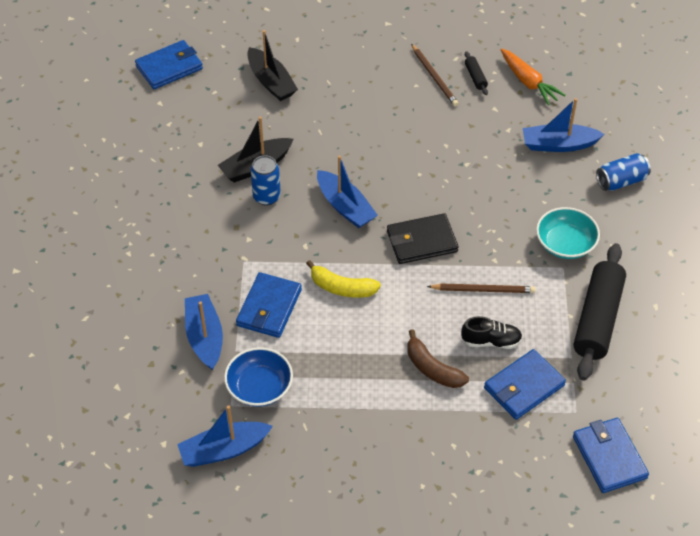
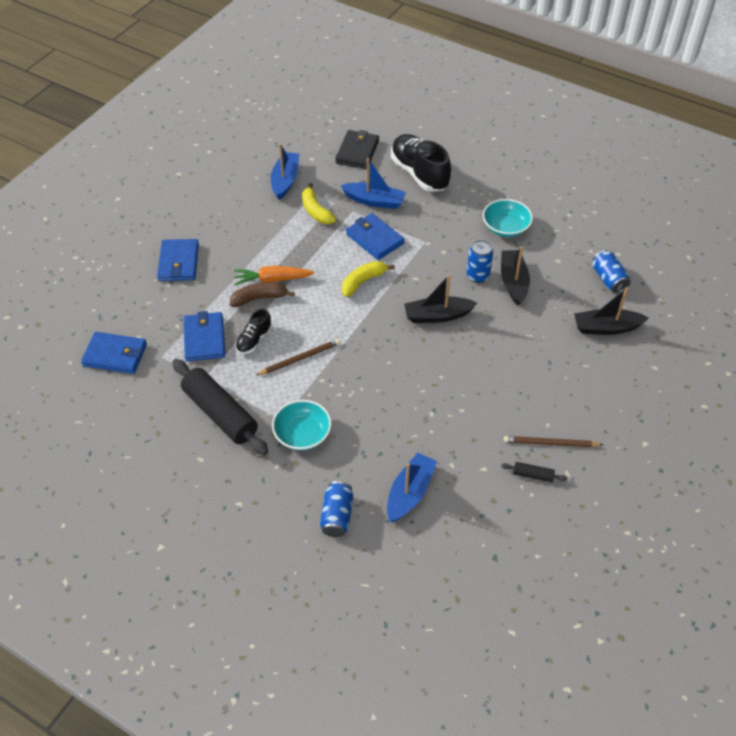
camera: 120 degrees right, 0 degrees up
(127, 315) = (419, 173): none -> black shoe
(169, 67) = (658, 273): blue wallet -> blue wallet (178, 262)
(175, 201) = (505, 227): none -> turquoise bowl
(203, 99) = (608, 279): none -> blue can
(259, 387) = (316, 211): blue bowl -> yellow banana
(345, 207) = (437, 315): blue boat -> black boat
(421, 241) = (371, 345): black wallet -> black wallet (357, 152)
(483, 290) = (300, 358): brown pencil -> brown pencil turned 150 degrees counterclockwise
(528, 82) = (502, 514): orange carrot -> orange carrot (272, 279)

